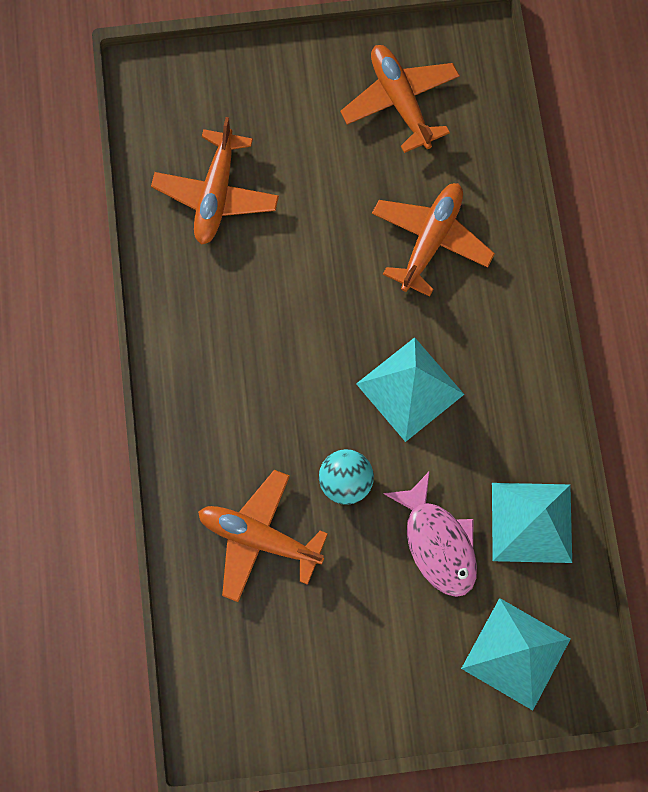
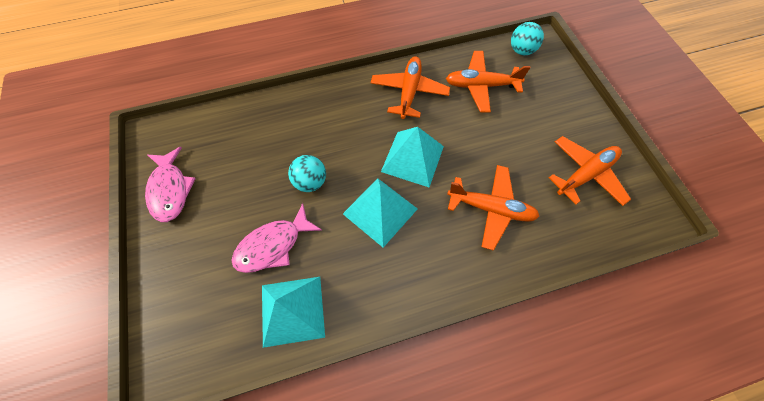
camera: 80 degrees right, 10 degrees down
(156, 111) = (521, 51): none -> turquoise ball
(259, 538) = (270, 140): orange plane -> orange plane (409, 92)
(322, 696) = (170, 190): none -> pink fish
(515, 653) = (193, 312): turquoise pyramid -> turquoise pyramid (412, 158)

